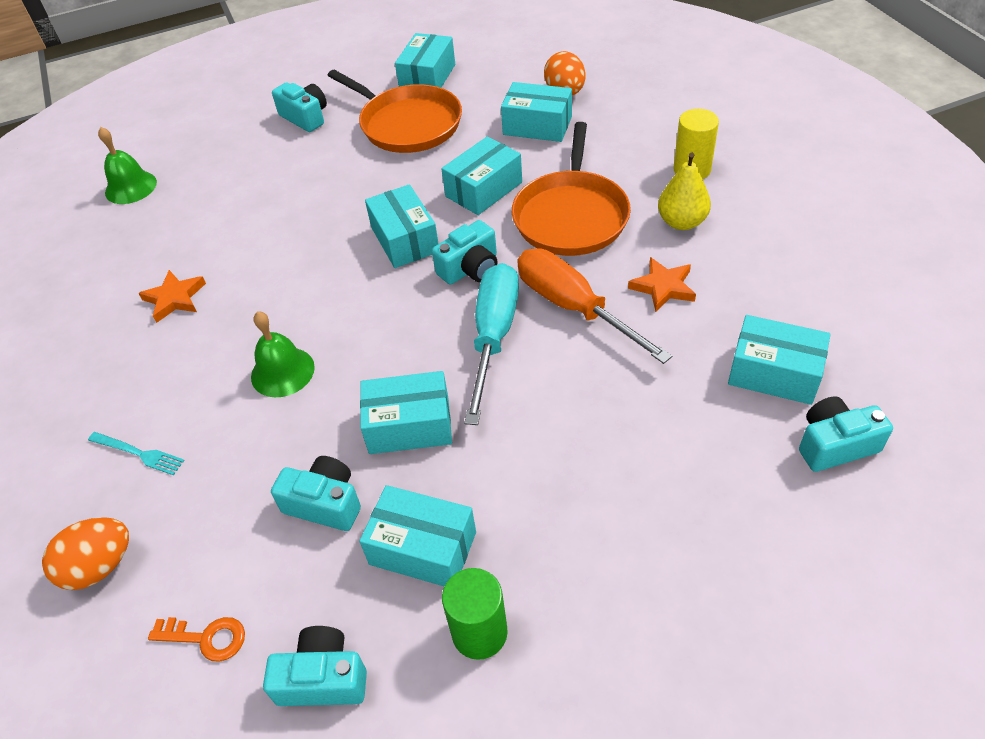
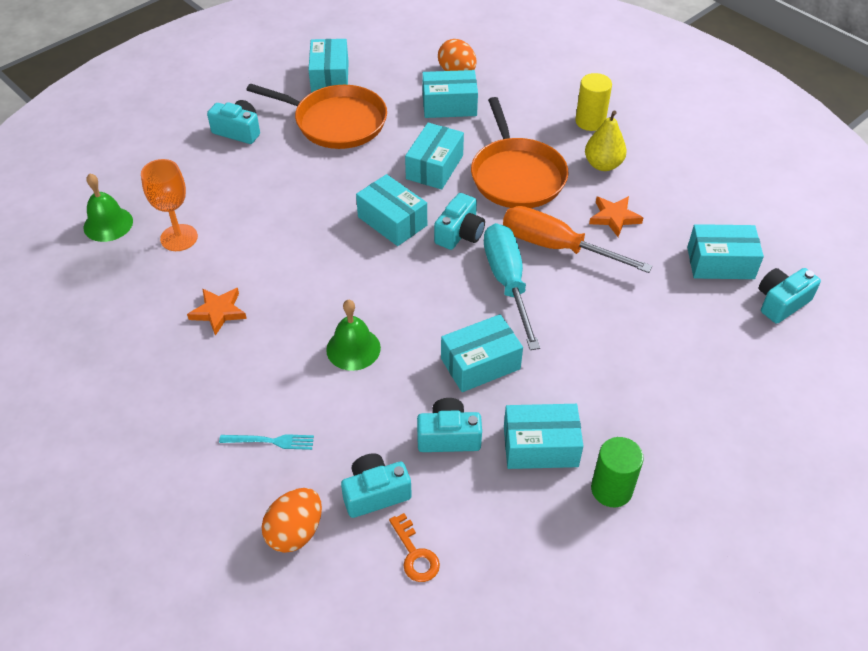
camera: 25 degrees left, 0 degrees up
(185, 214) = (179, 238): none -> orange goblet
(206, 638) = (415, 554): orange key -> orange key turned 75 degrees clockwise
(323, 678) = (519, 552): turquoise camera -> turquoise camera (375, 493)

